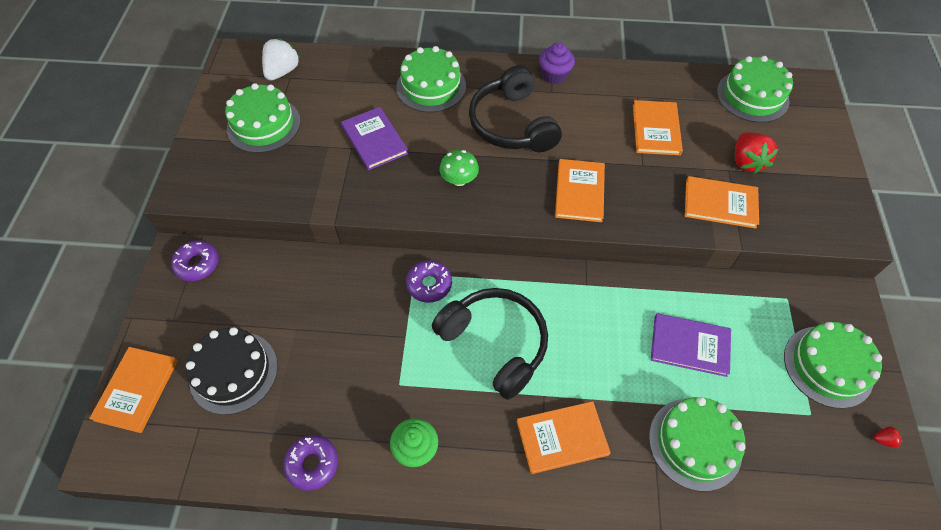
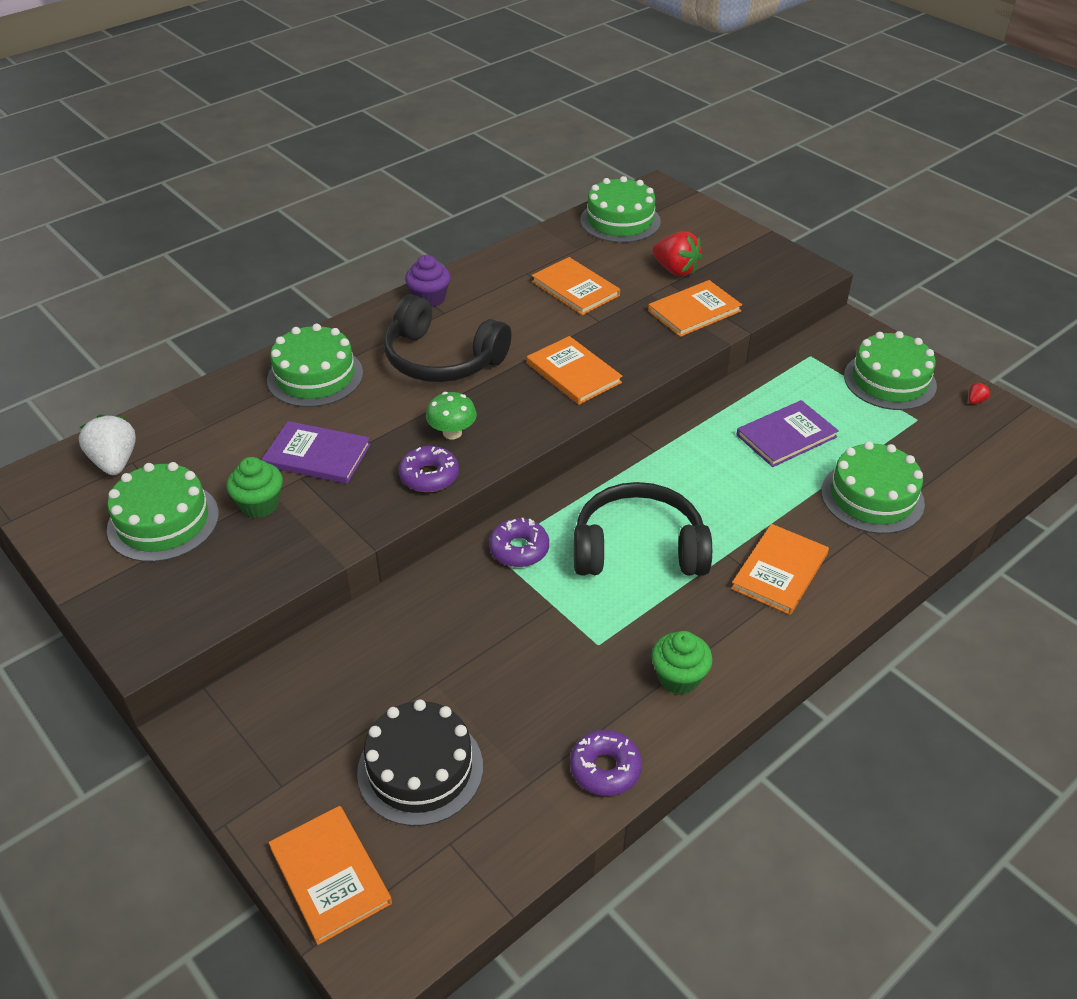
camera: 45 degrees left, 15 degrees down
(197, 264) = (238, 716): purple donut -> purple donut (429, 476)
(314, 149) = (260, 504): none -> green cupcake

